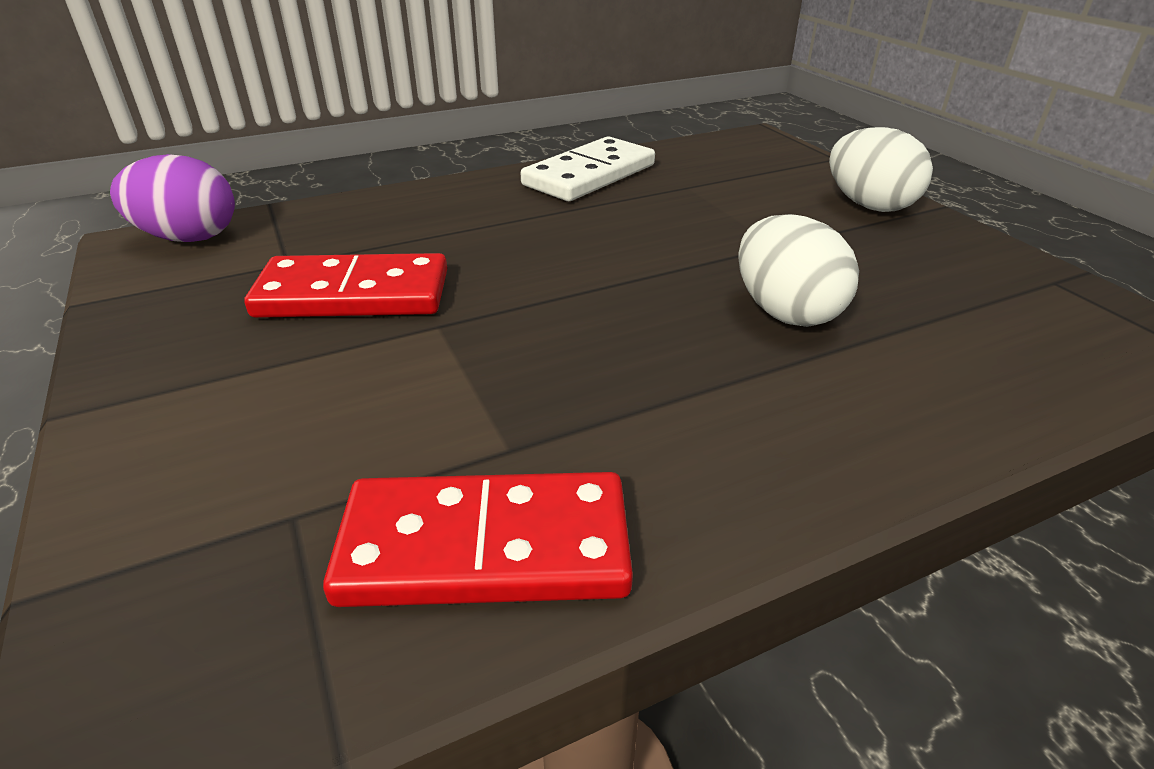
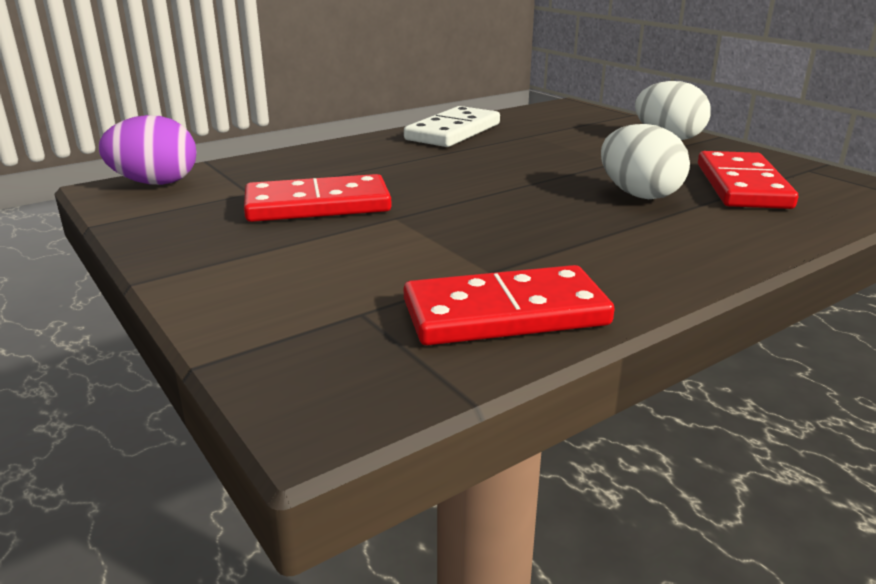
camera: 10 degrees left, 10 degrees down
(942, 307) = (741, 186): none -> red domino

